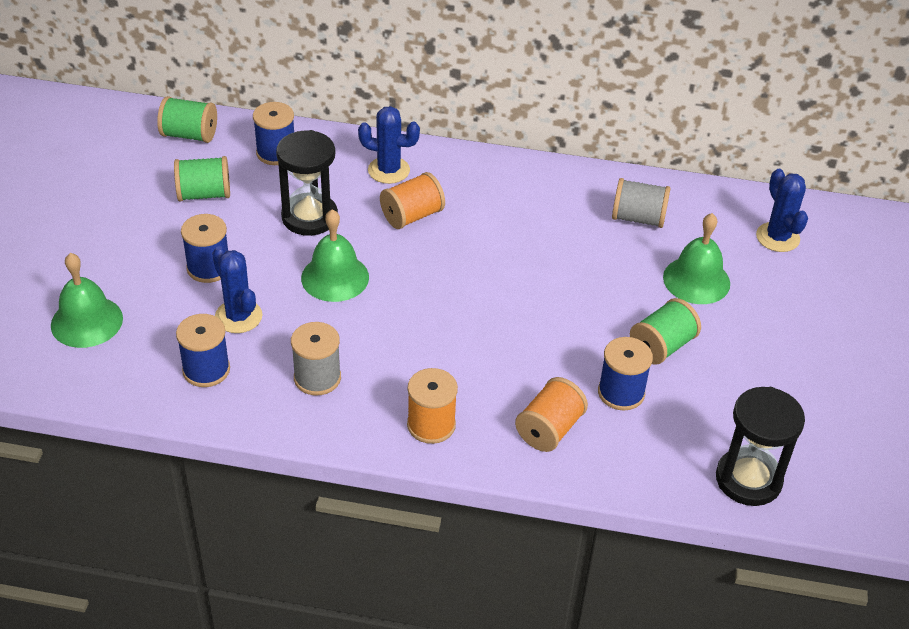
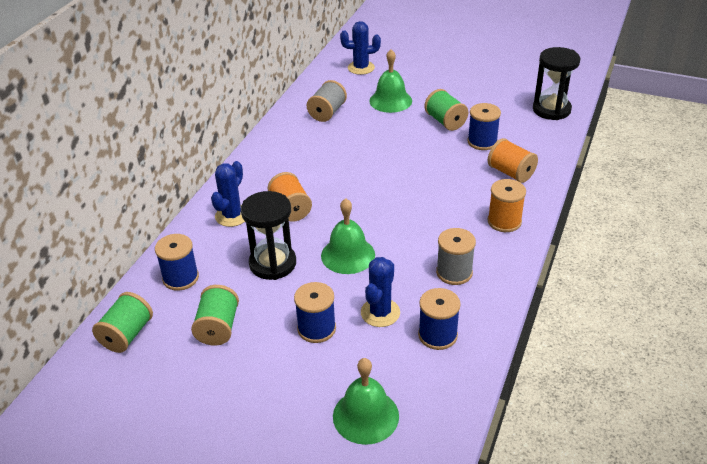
camera: 75 degrees left, 5 degrees down
(238, 316) = (380, 313): blue cactus -> blue cactus turned 45 degrees counterclockwise

